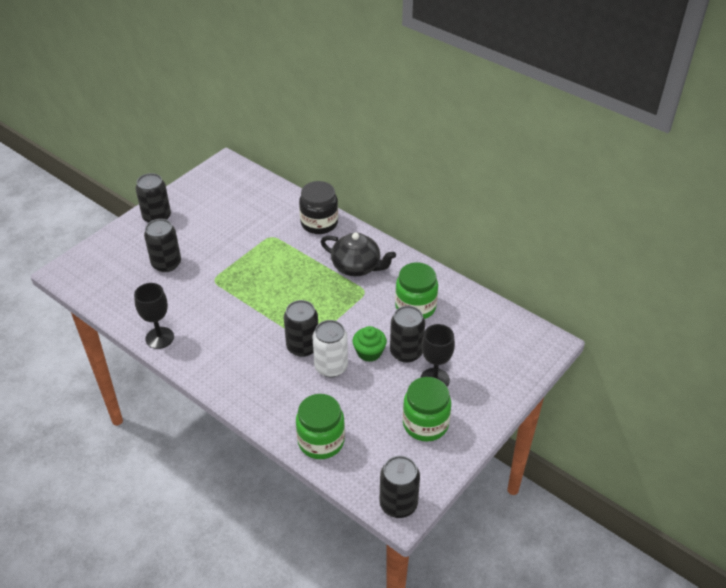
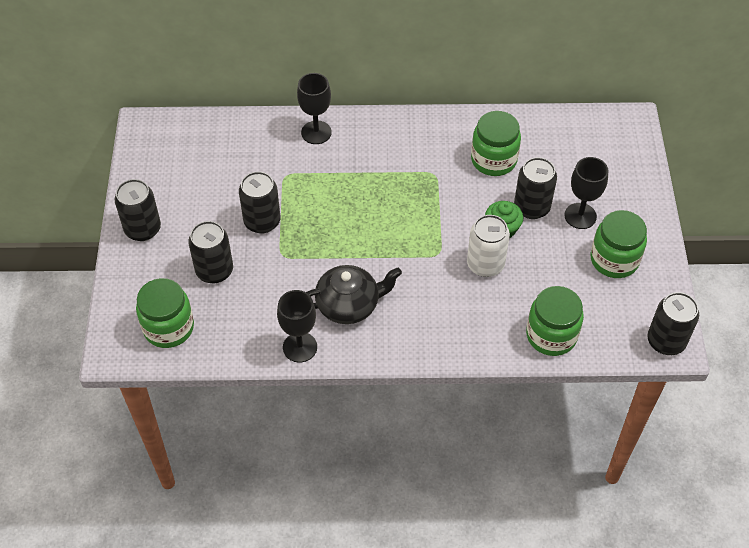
camera: 40 degrees left, 10 degrees up
(105, 278) = (168, 327): none -> green jar
(303, 347) = (440, 263): black can -> black can (262, 221)
(319, 223) = (316, 132): black jar -> black goblet
(357, 267) = (401, 154): black teapot -> black teapot (349, 305)

